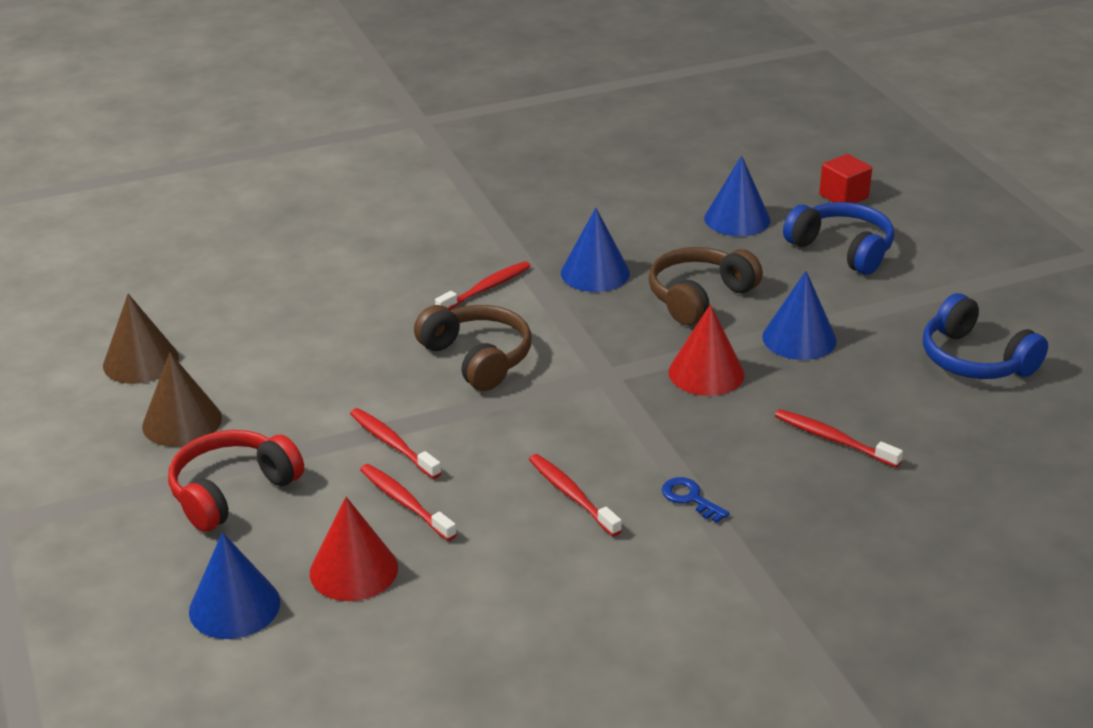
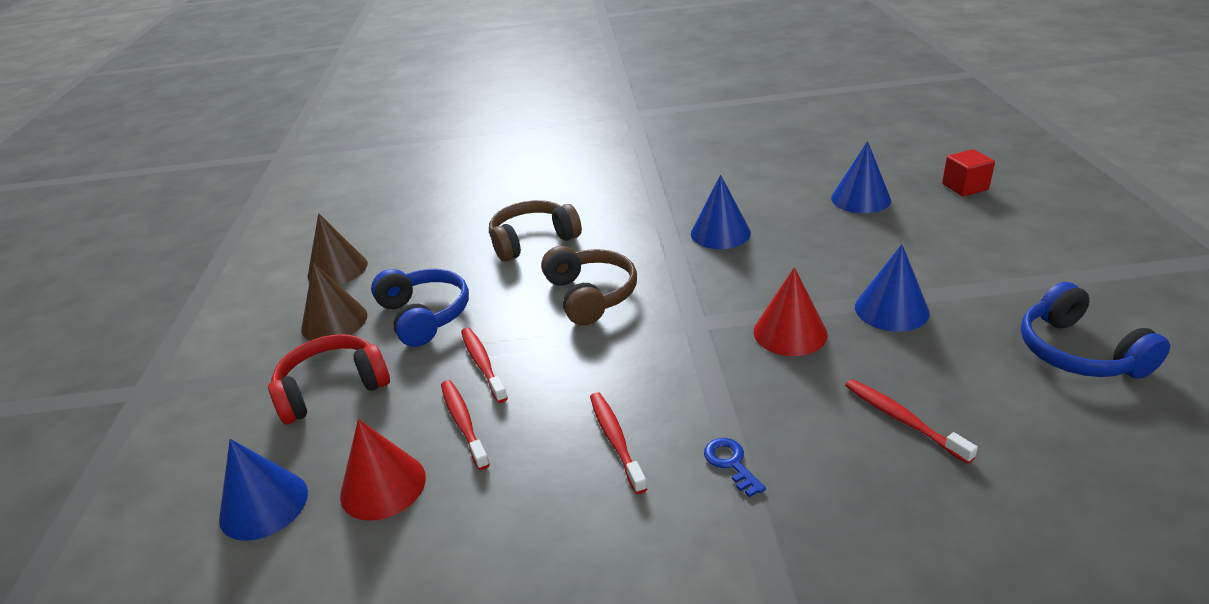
camera: 20 degrees right, 0 degrees up
(486, 288) = (624, 238): red toothbrush -> none
(699, 297) = (806, 262): brown headphones -> brown headphones (533, 241)
(842, 249) = (953, 232): blue headphones -> blue headphones (424, 316)

